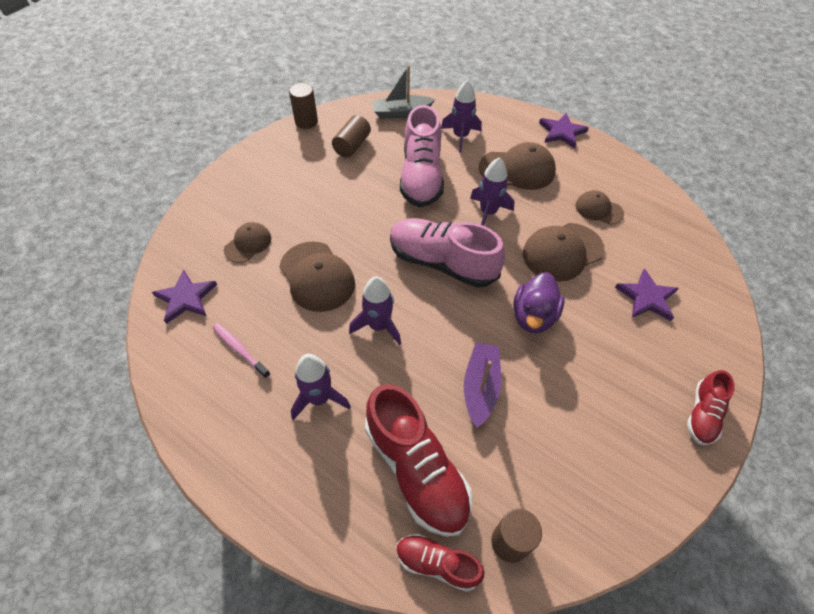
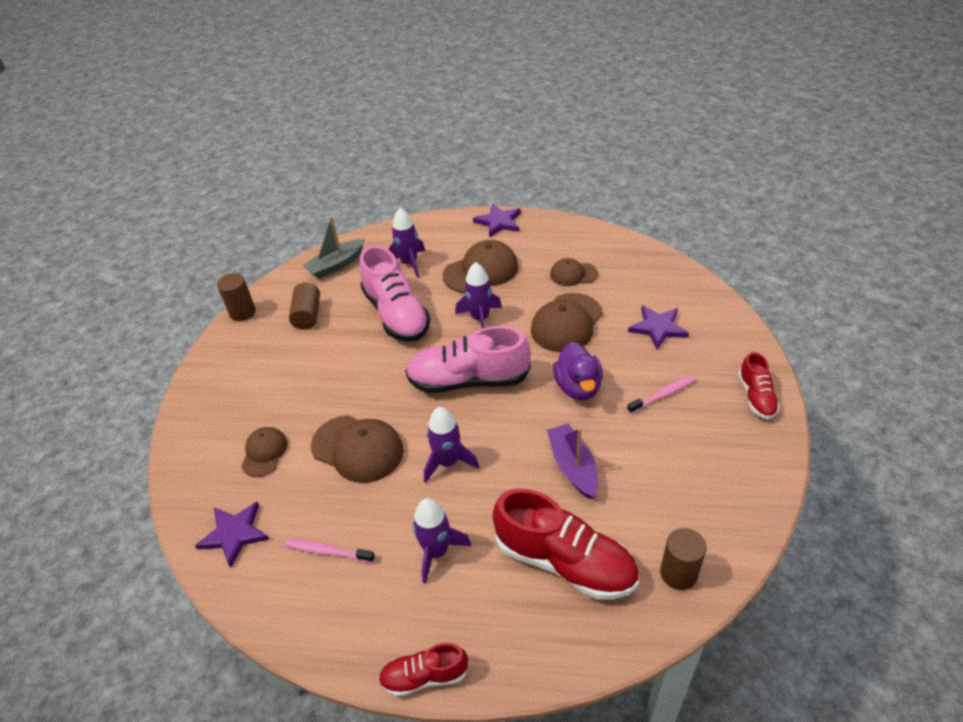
camera: 25 degrees left, 10 degrees down
(437, 563) = (633, 624): red shoe -> red shoe (424, 676)
(609, 364) = (663, 394): none -> pink toothbrush

